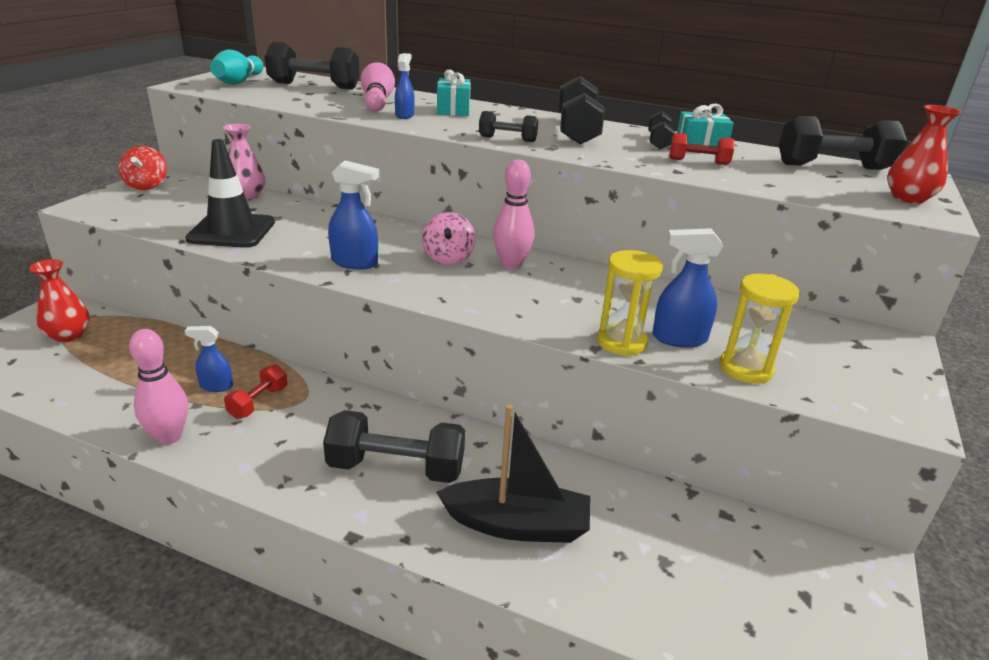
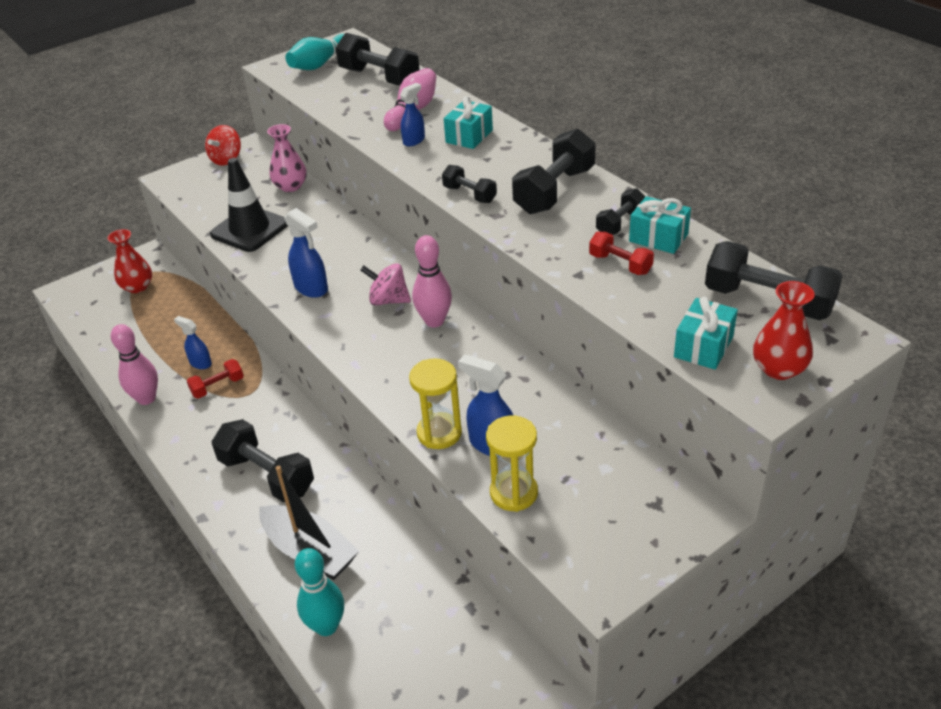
camera: 35 degrees right, 10 degrees up
(448, 258) = (388, 300): pink spinning top -> pink spinning top turned 75 degrees clockwise
(610, 592) = (326, 626): none -> turquoise bowling pin
(839, 195) = (703, 347): none -> turquoise gift

